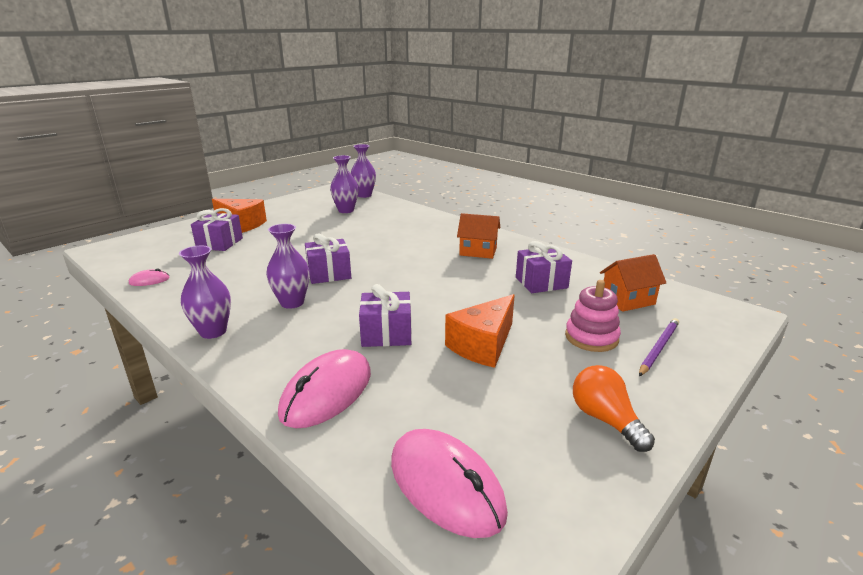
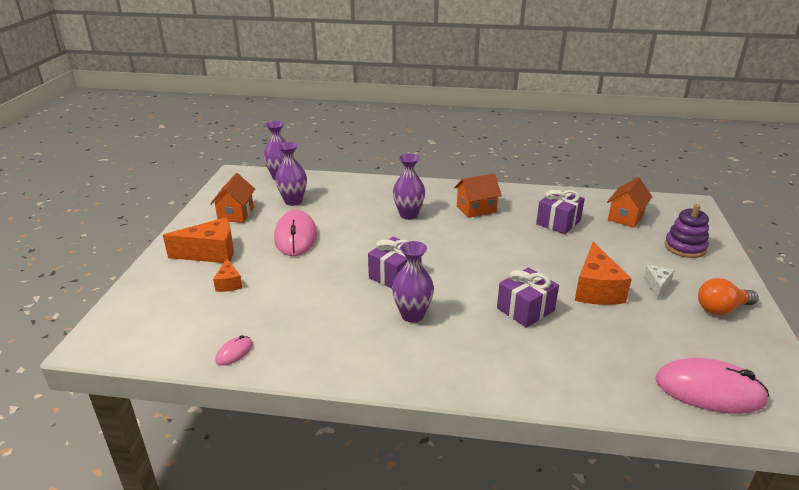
camera: 35 degrees left, 5 degrees up
(213, 332) = (395, 370): purple vase -> purple vase (408, 215)
(220, 243) = (229, 283): purple gift -> orange cheese
(297, 208) = (236, 214): none -> orange house
(327, 392) = (561, 372): pink mouse -> pink mouse (295, 237)
(558, 367) = (657, 286): none -> white cheese
(591, 337) = (644, 255): pink stacking toy -> none
(605, 419) = (721, 309): orange light bulb -> orange light bulb turned 45 degrees counterclockwise
(658, 348) = (685, 247): purple pencil -> purple stacking toy

